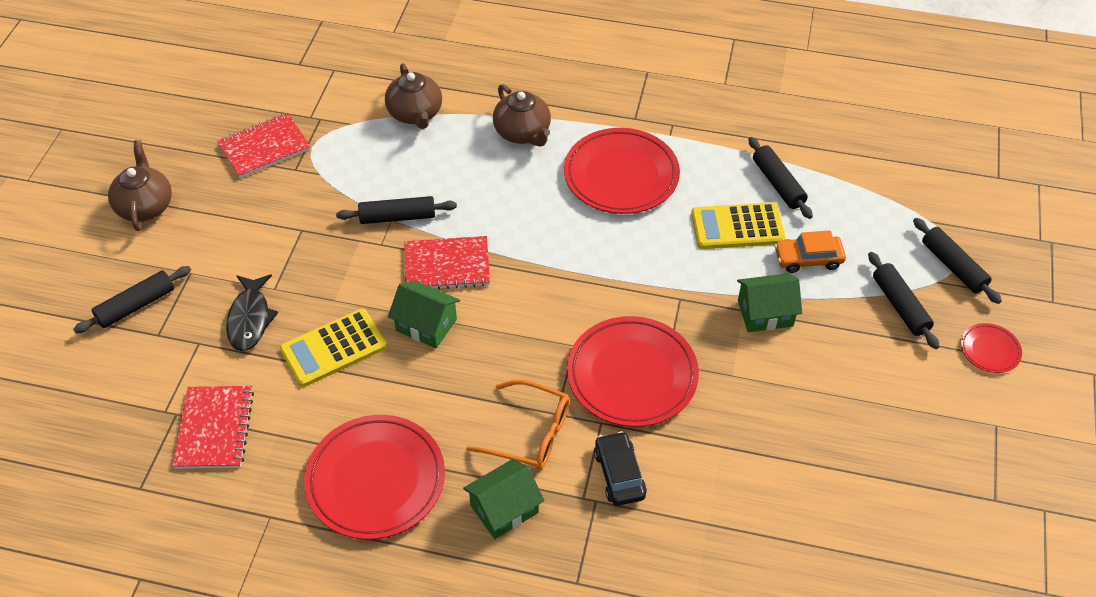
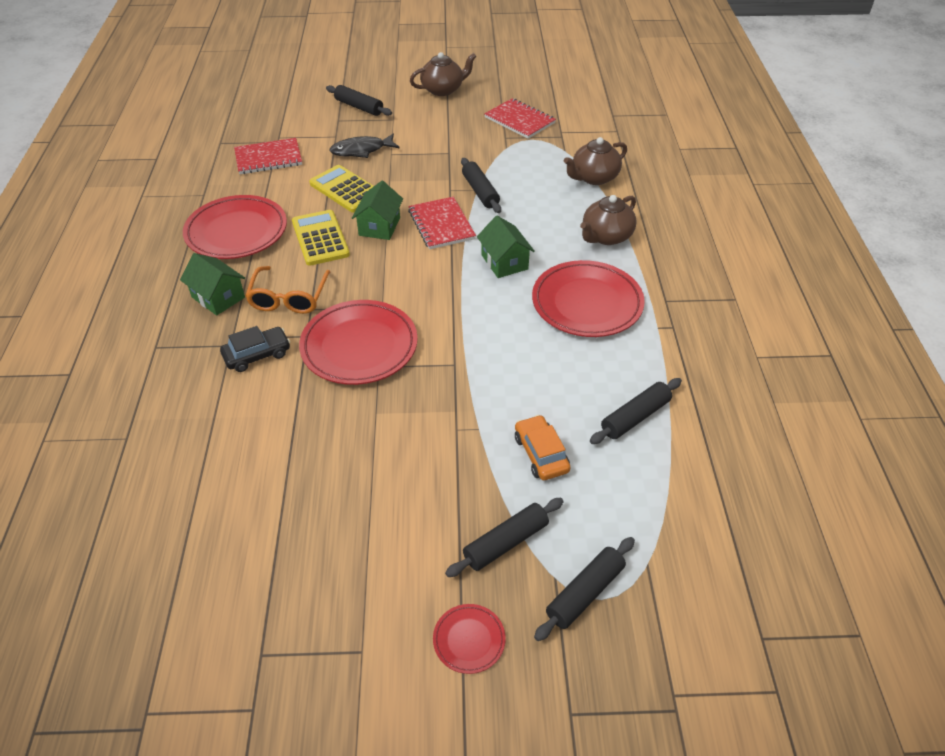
camera: 75 degrees right, 5 degrees down
(737, 227) = (560, 393): yellow calculator -> yellow calculator (320, 238)
(765, 313) = (457, 428): green house -> green house (504, 262)

